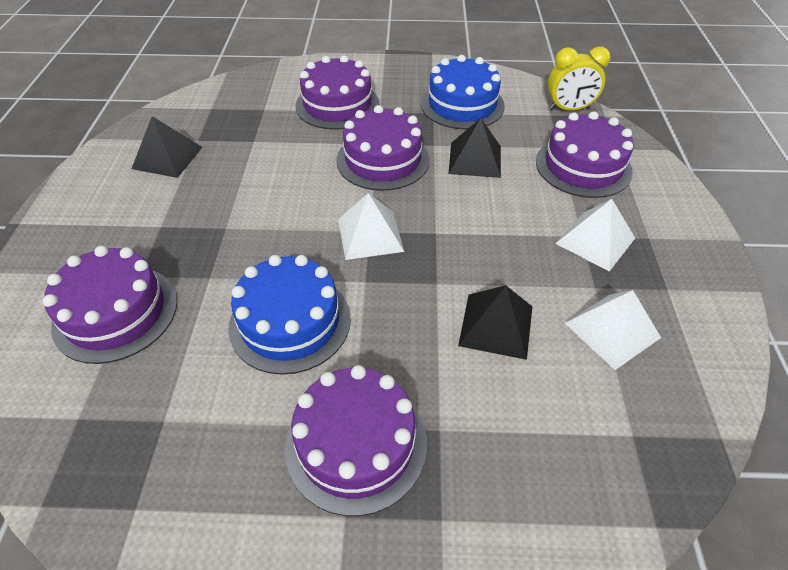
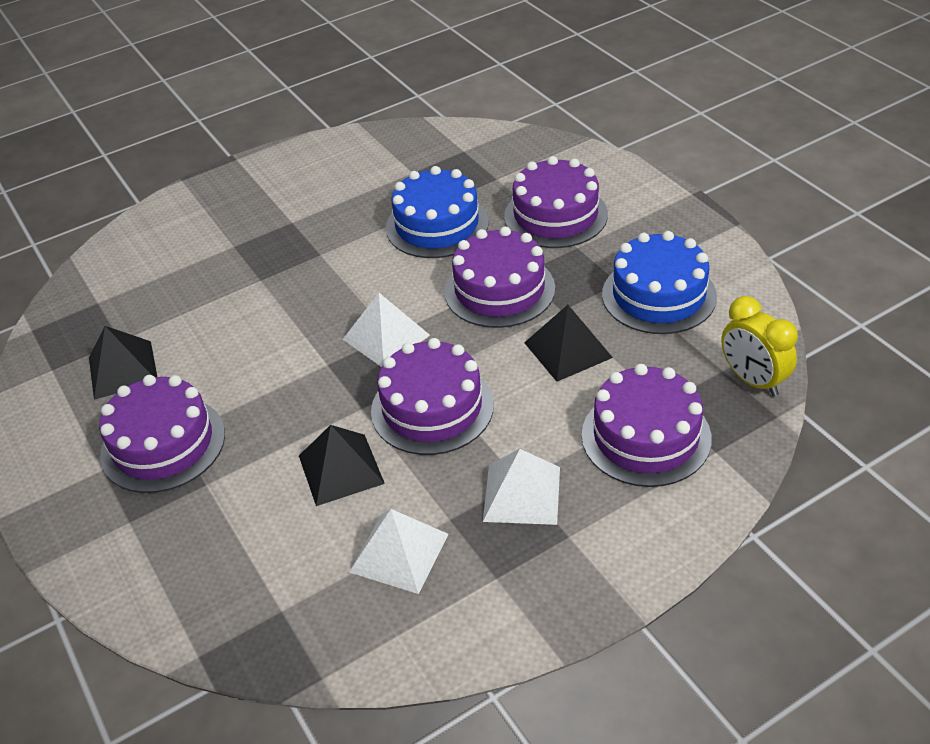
camera: 60 degrees right, 5 degrees down
(116, 313) = (191, 259): purple cake -> purple cake (432, 408)
(167, 157) = (373, 172): black pyramid -> black pyramid (123, 369)
(290, 322) = (249, 347): blue cake -> blue cake (437, 225)

